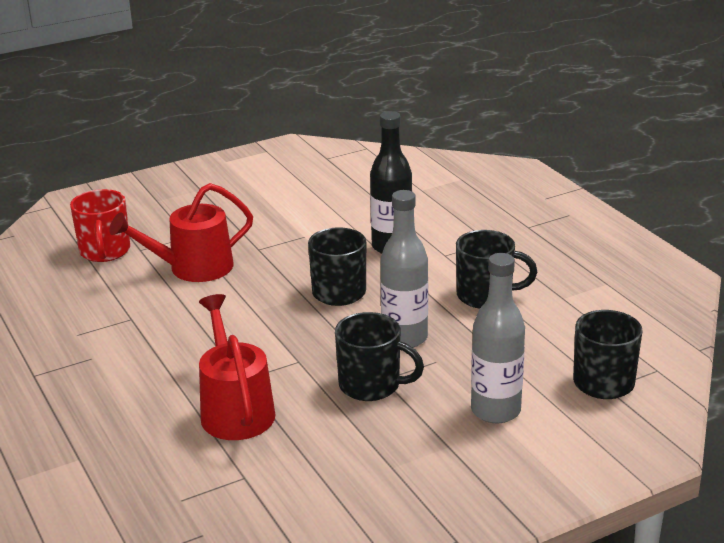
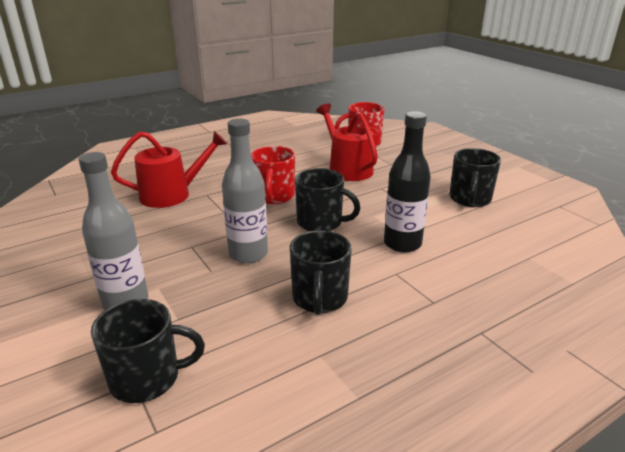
camera: 85 degrees right, 0 degrees up
(263, 324) = (274, 196): none -> red mug
(371, 385) = (184, 241): black mug -> black mug (470, 199)

